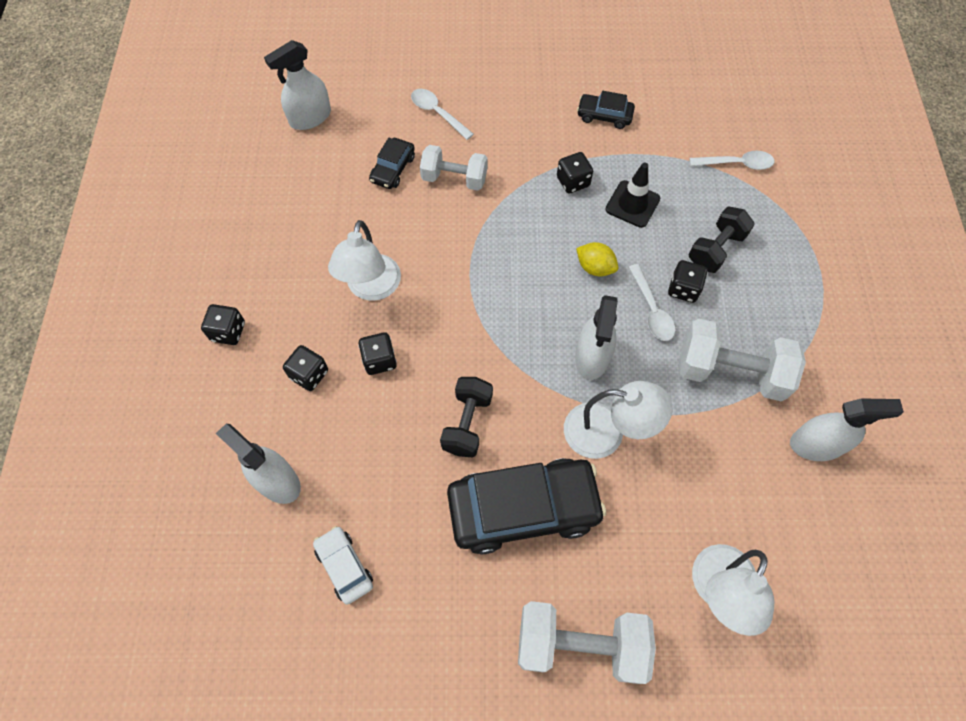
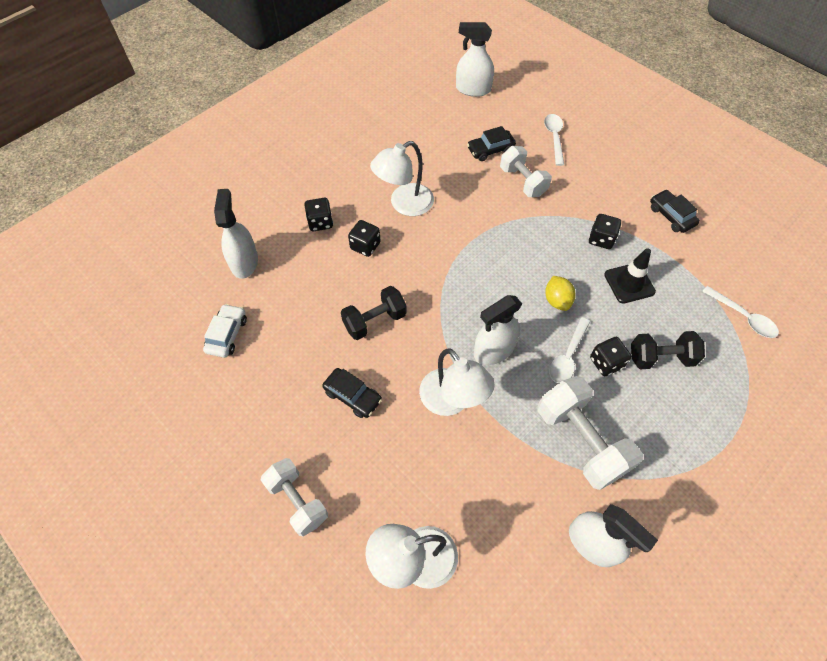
camera: 45 degrees right, 5 degrees down
(228, 332) = (305, 168): black dice -> none
(523, 508) = (353, 396): black car -> black car, size x0.48
(580, 644) = (297, 501): white dumbbell -> white dumbbell, size x0.66

